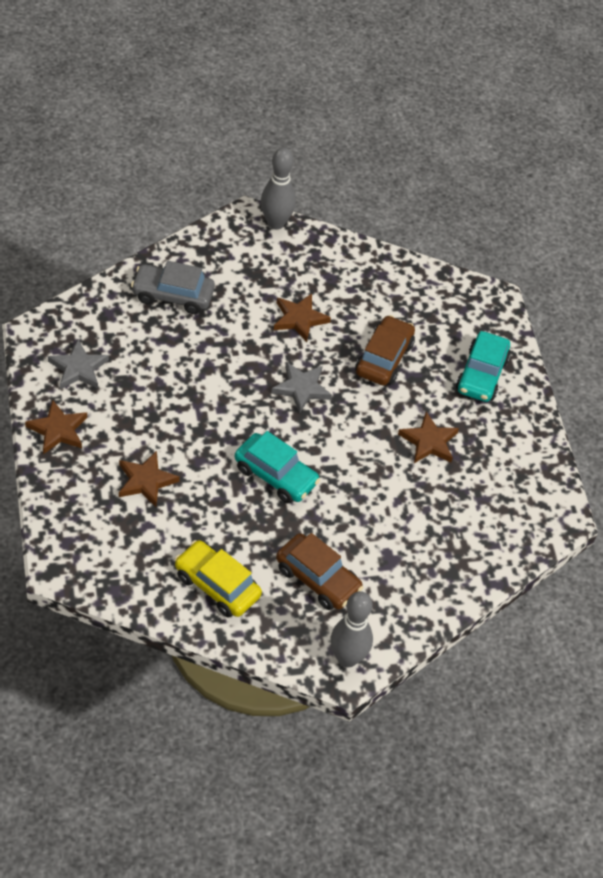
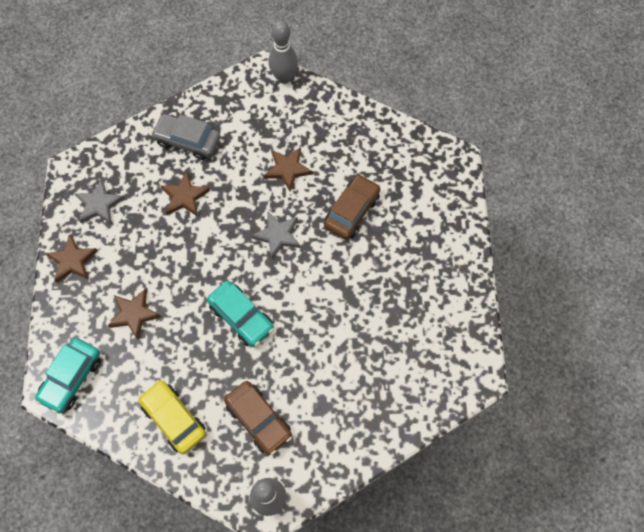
camera: 15 degrees right, 15 degrees up
(429, 441) = (376, 294): brown star -> brown star (184, 197)
(481, 375) = (432, 232): turquoise car -> turquoise car (71, 378)

